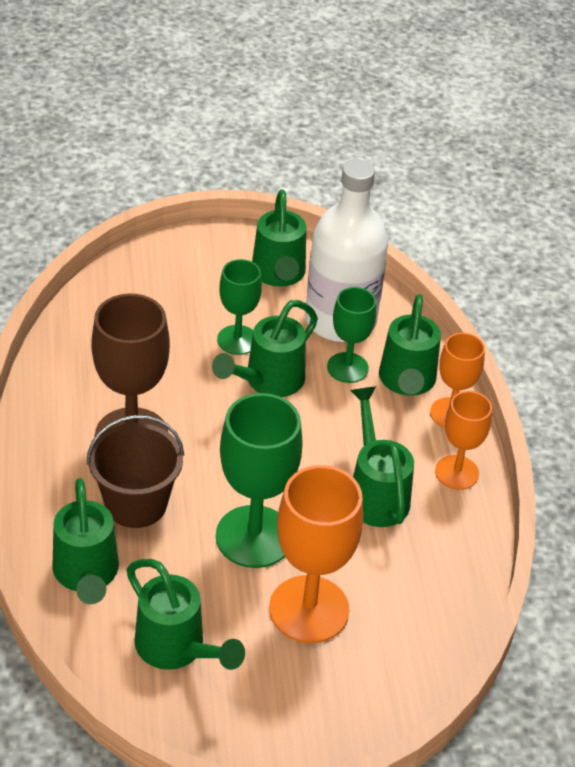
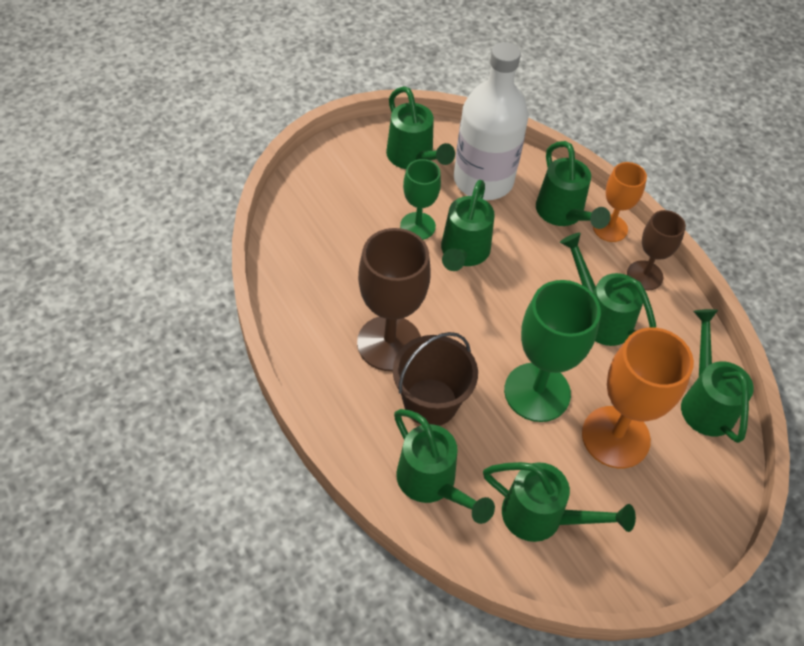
camera: 25 degrees left, 10 degrees up
(347, 368) = (513, 218): green goblet -> none
(434, 616) = (705, 402): none -> green watering can
(457, 472) = (644, 275): orange goblet -> brown goblet

